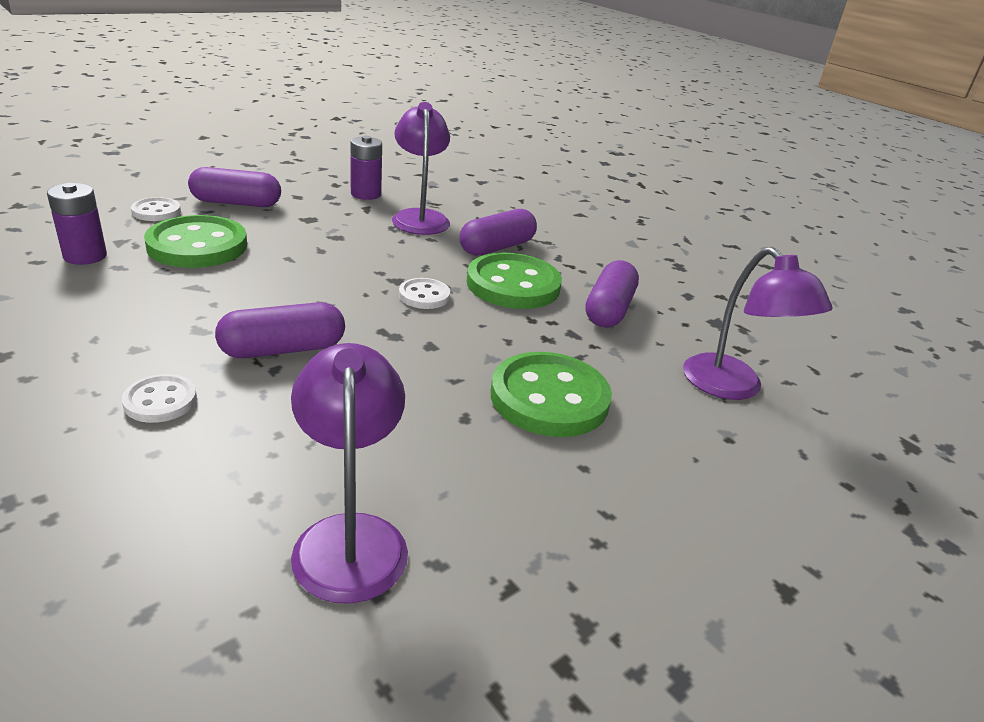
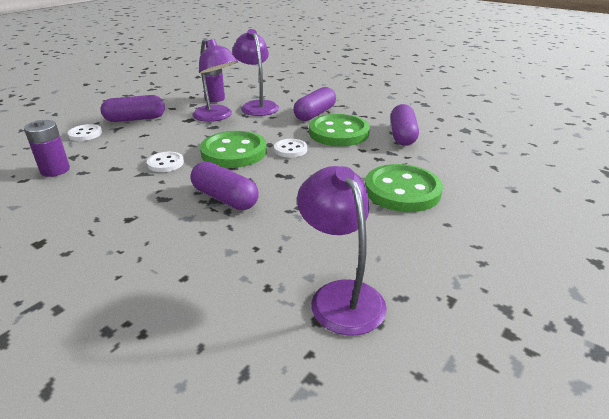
camera: 10 degrees left, 0 degrees up
(160, 401) = (167, 246): white button -> white button (165, 163)
(197, 246) = (127, 149): green button -> green button (234, 152)
(283, 349) = (225, 198): purple capsule -> purple capsule turned 75 degrees clockwise
(733, 387) = (498, 162): purple lamp -> purple lamp (217, 117)

